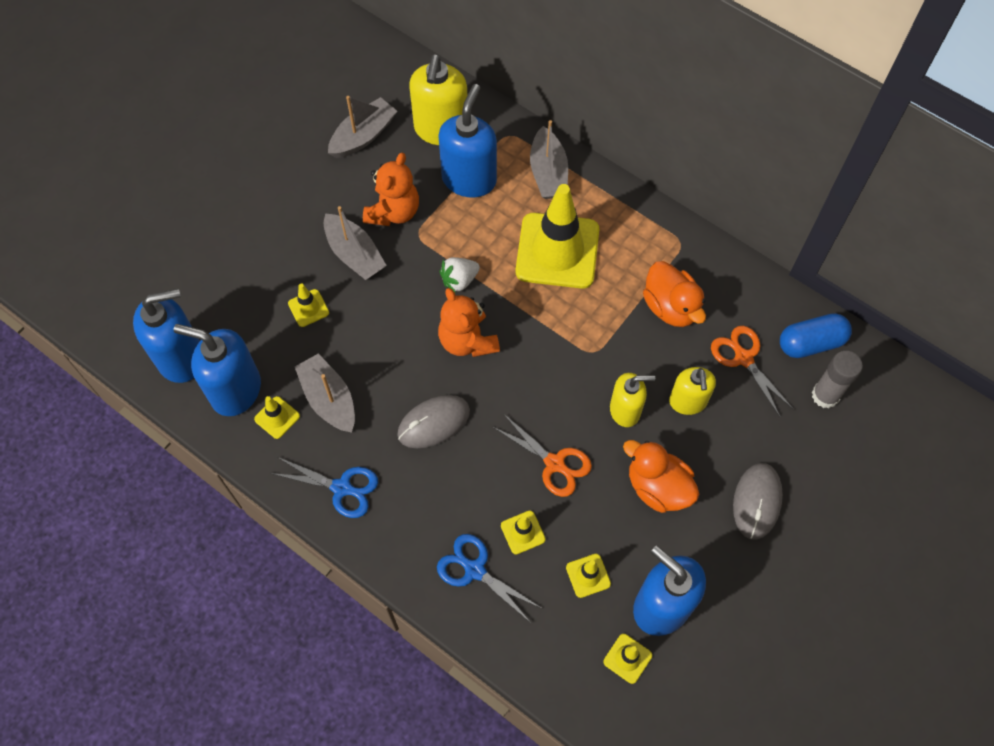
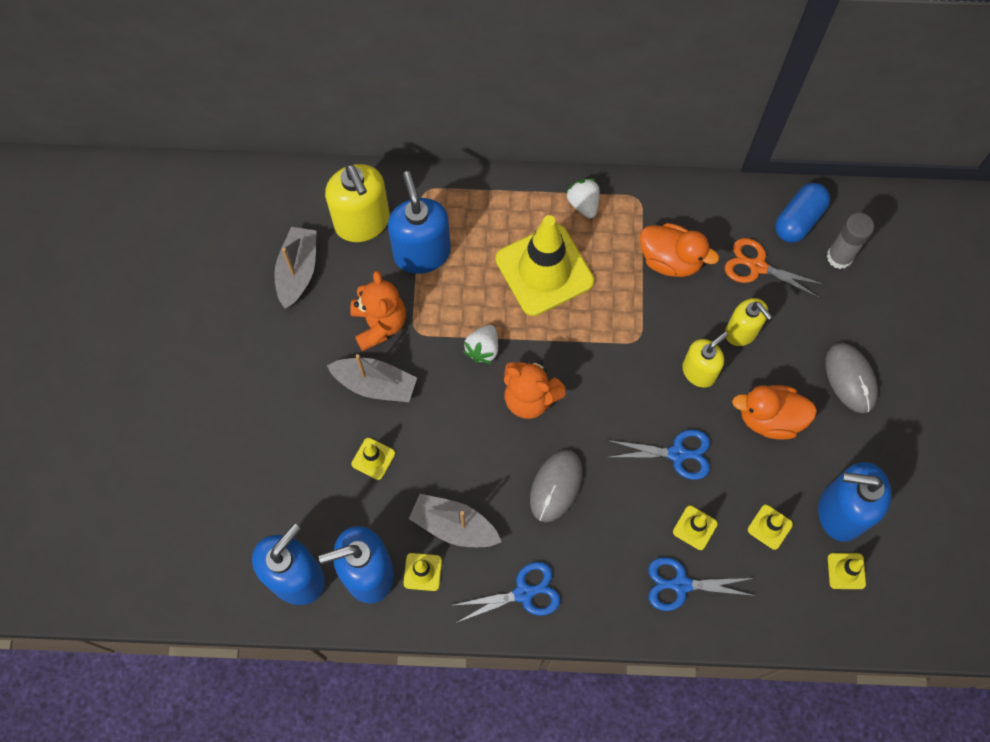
camera: 35 degrees left, 5 degrees up
(548, 173) = (485, 205): grey boat -> none
(555, 463) = (677, 454): orange scissors -> blue scissors
(630, 219) = (583, 203): none -> white strawberry

